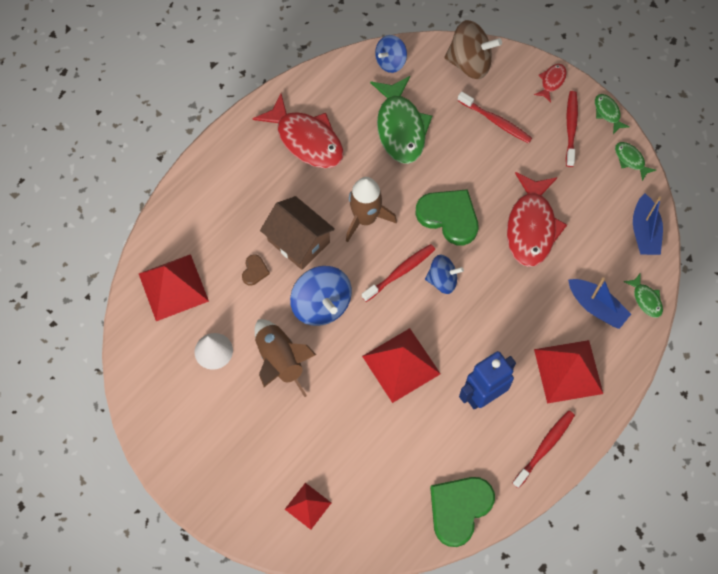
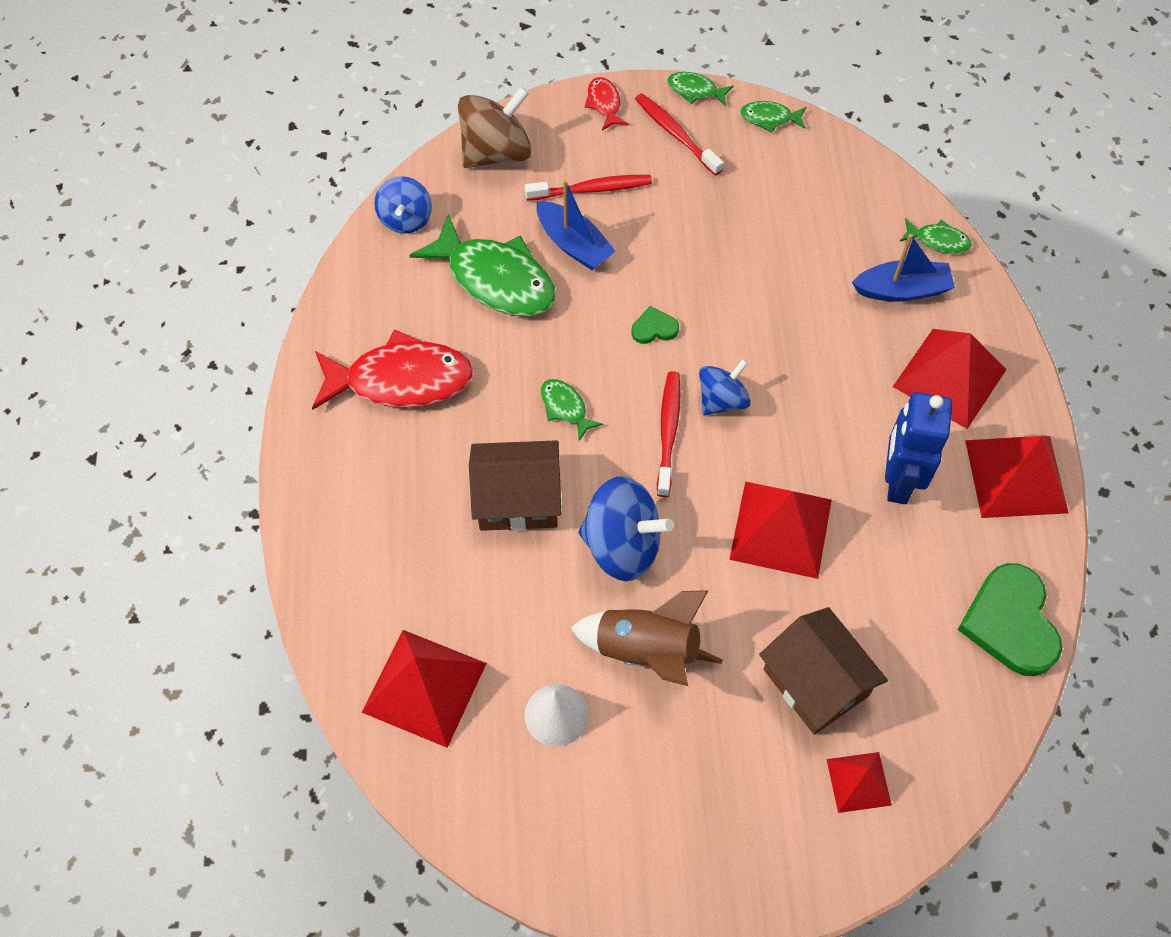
camera: 45 degrees left, 5 degrees down
(254, 271) = (503, 578): brown heart -> none
(338, 446) = (815, 682): none -> brown house
(365, 218) = (565, 408): brown rocket -> green fish
(449, 217) = (654, 328): green heart -> green heart, size x0.47
(531, 227) = (749, 265): red fish -> none
(544, 447) = (1016, 476): red toothbrush -> red pyramid
(644, 232) = (862, 177): blue boat -> blue boat (574, 245)

